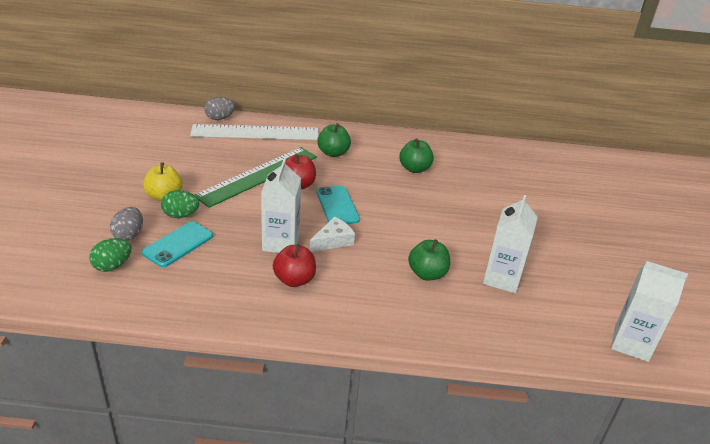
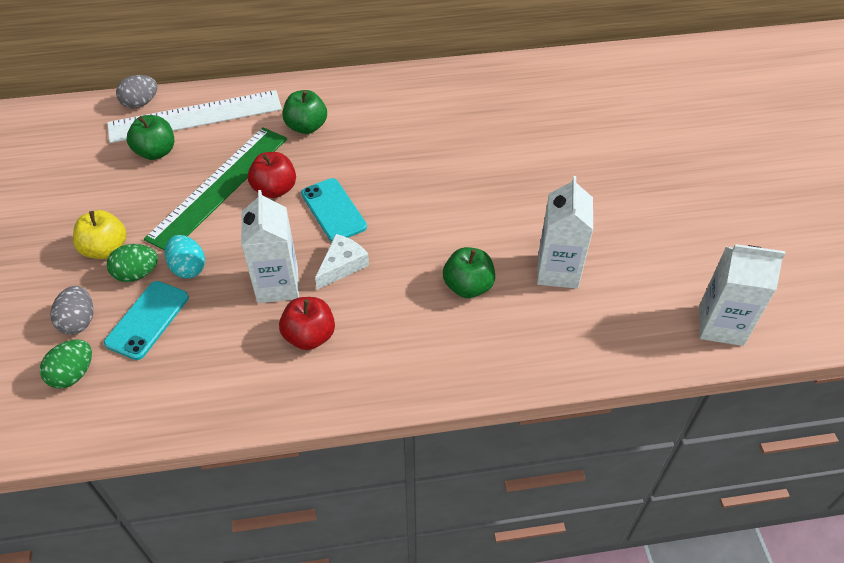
camera: 10 degrees left, 15 degrees up
(219, 219) = (188, 268): none -> turquoise egg
(414, 169) = (416, 128): green apple -> green apple (156, 152)

